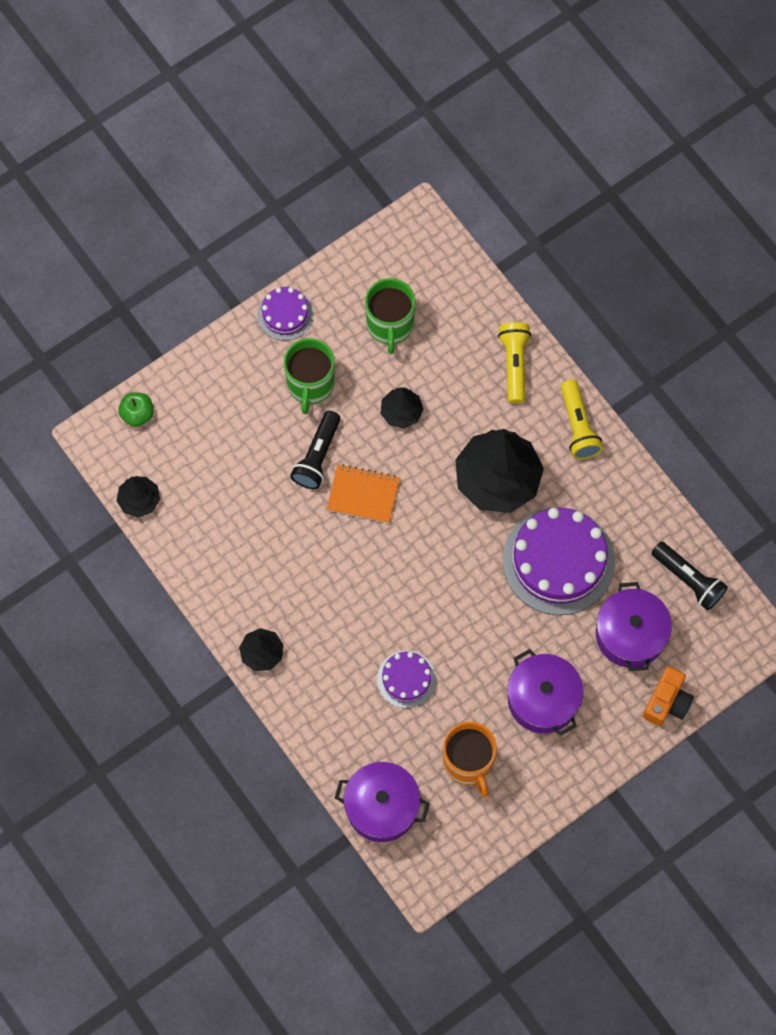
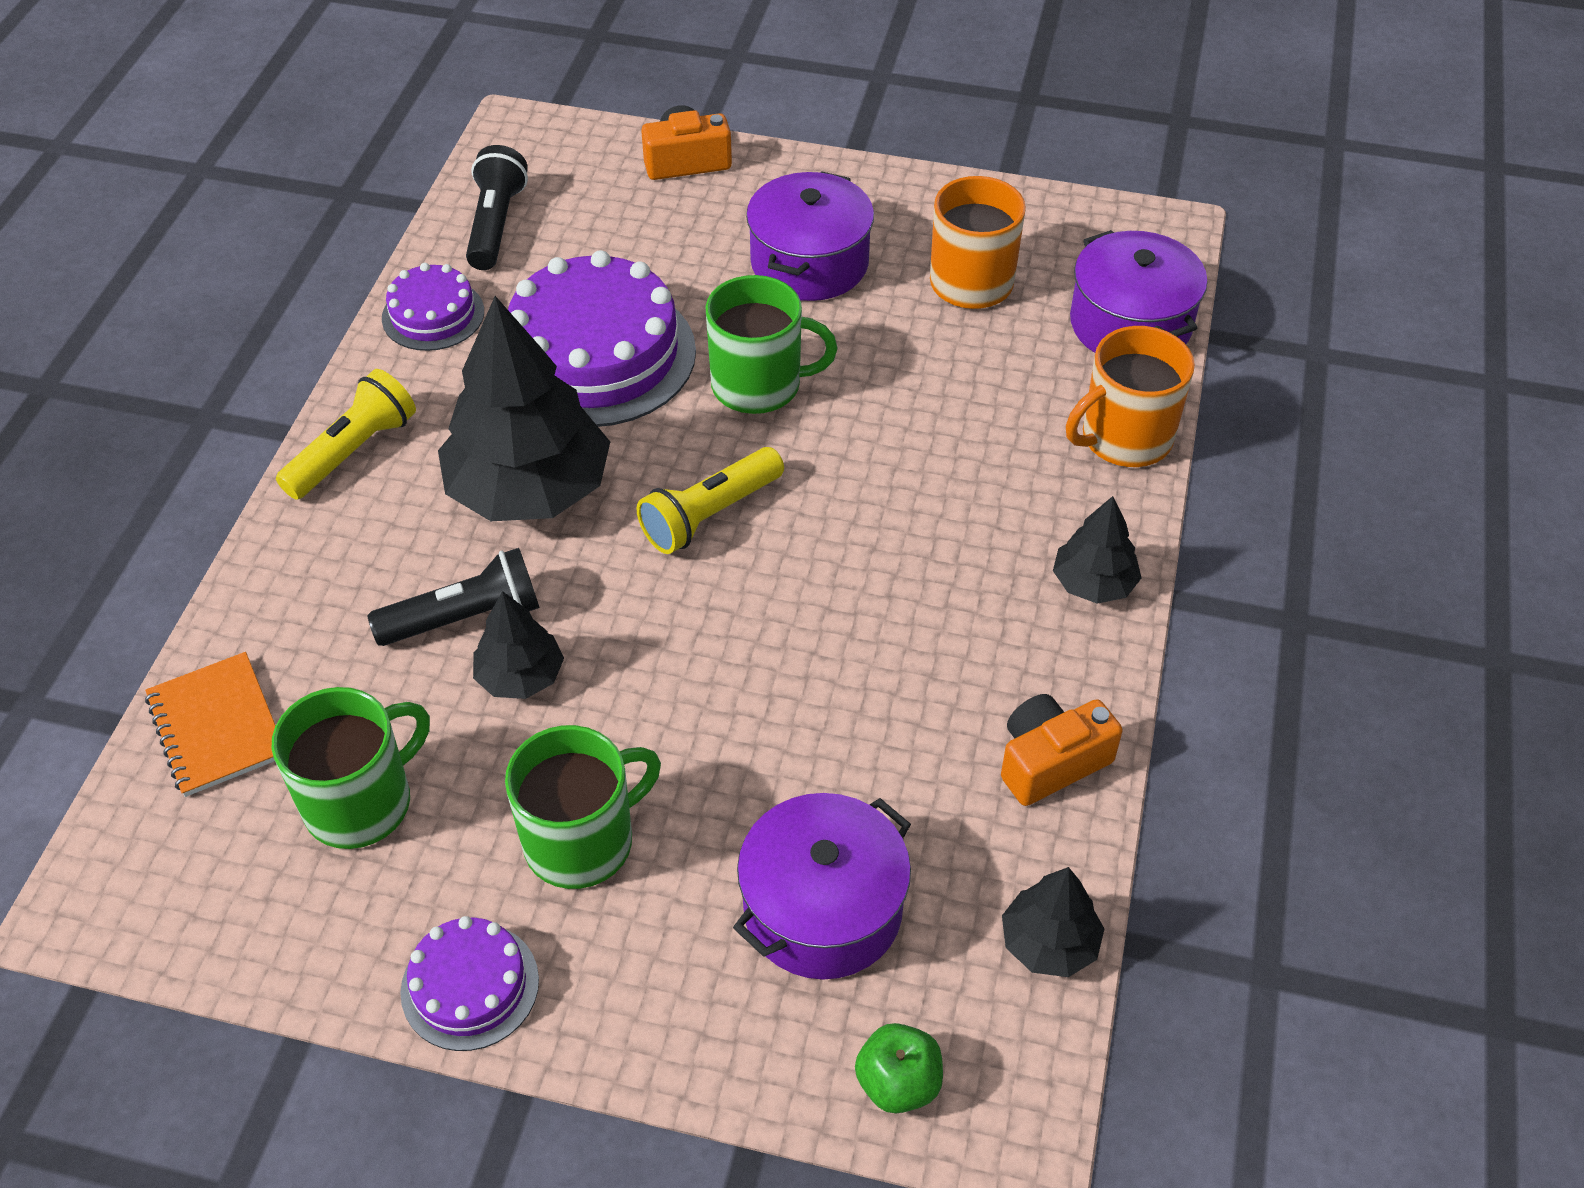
camera: 130 degrees left, 20 degrees down
(202, 563) = (1050, 762): none -> orange camera
(317, 456) = (707, 736): black flashlight -> black flashlight (465, 618)
(321, 737) = (1124, 438): none -> orange mug
(363, 494) = (714, 631): orange notebook -> orange notebook (217, 727)
(406, 679) = (939, 403): purple cake -> purple cake (433, 315)
(481, 614) = (759, 385): none -> green mug
(514, 364) = (302, 586): yellow flashlight -> yellow flashlight (709, 515)
(630, 634) = (630, 235): purple pot -> purple pot (822, 909)

